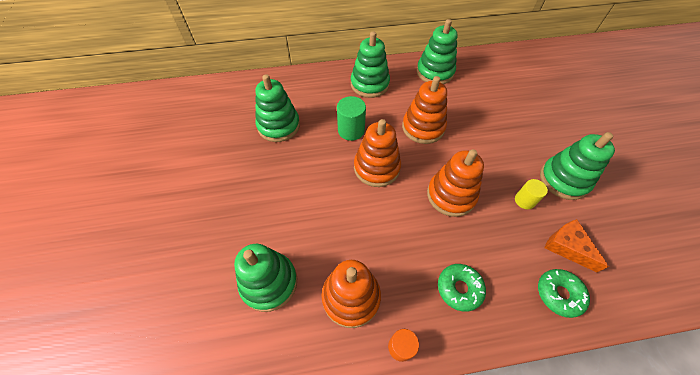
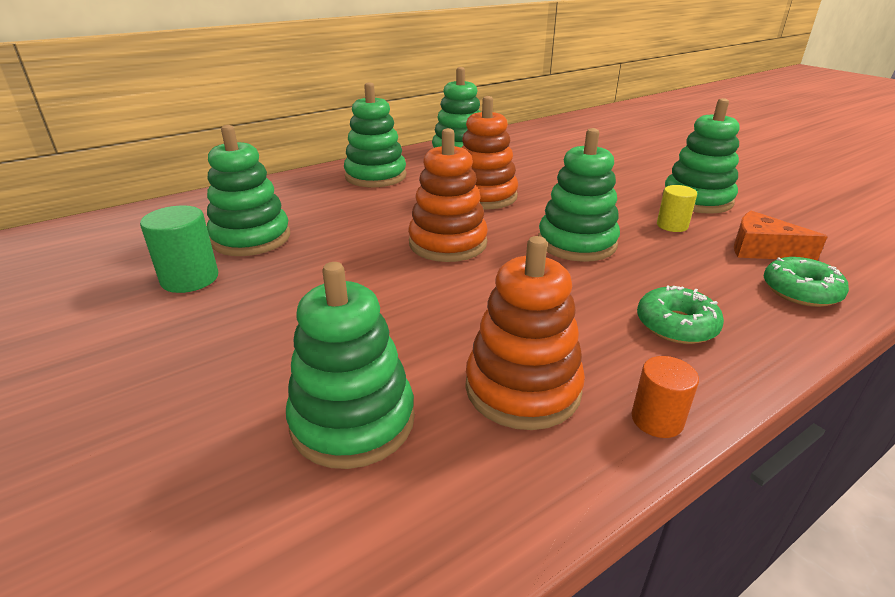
camera: 25 degrees left, 25 degrees down
(351, 130) = (379, 219): green cylinder -> green cylinder (190, 279)
(451, 195) = (576, 243): orange stacking toy -> green stacking toy

